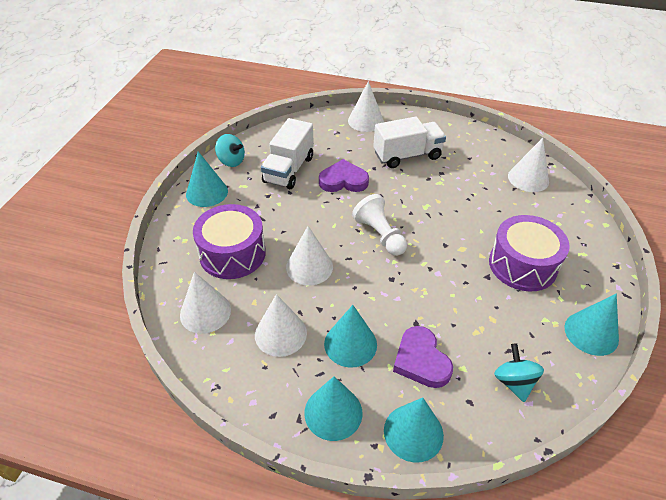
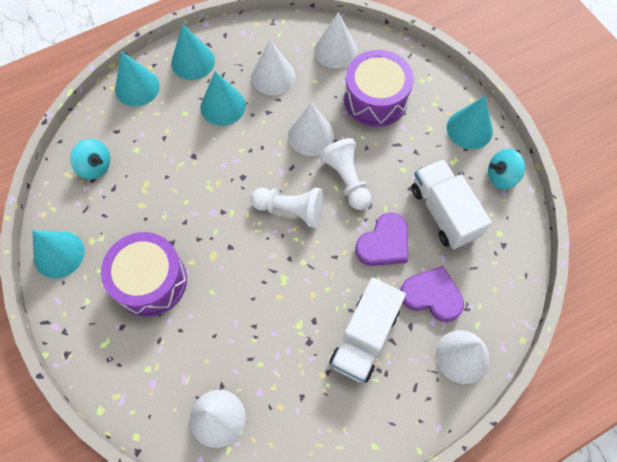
camera: 135 degrees right, 20 degrees up
(321, 224) = (346, 179): none -> white pawn
(421, 360) = (167, 132): purple heart -> purple heart (431, 296)

